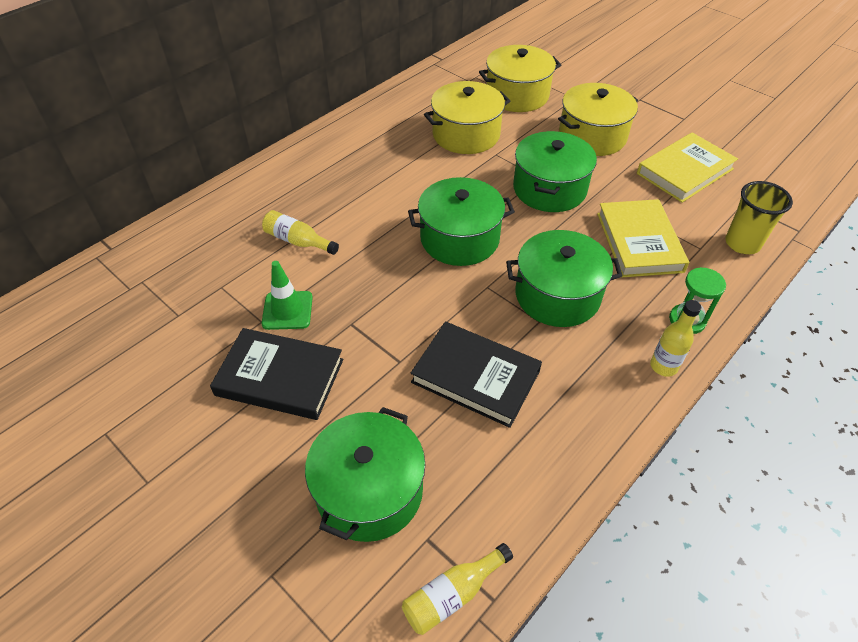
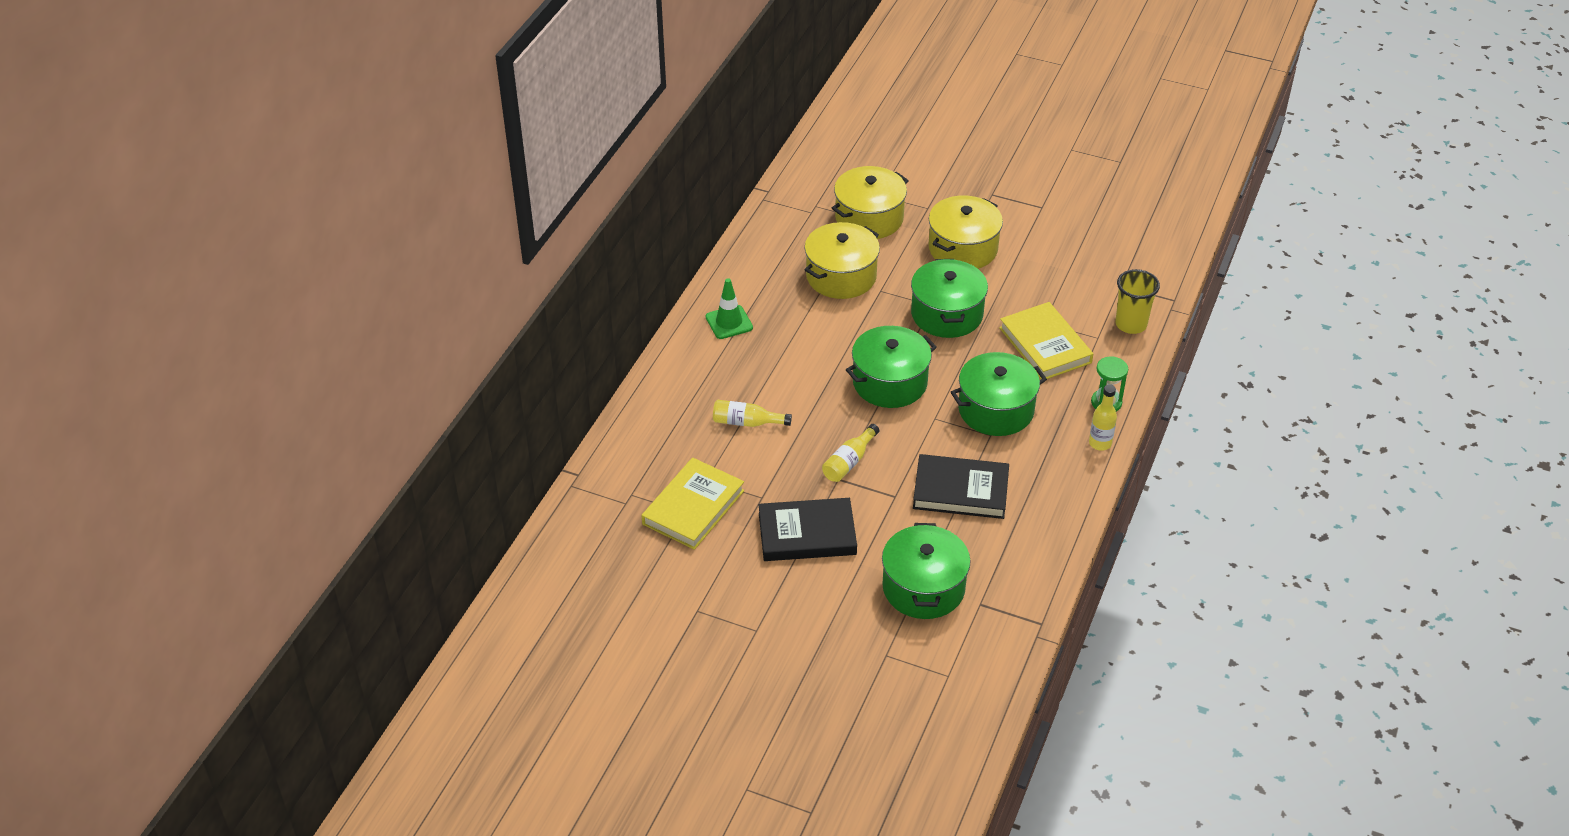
camera: 20 degrees left, 5 degrees down
(287, 310) = (778, 483): green traffic cone -> green traffic cone (729, 322)
(452, 594) = (1013, 628): yellow bottle -> yellow bottle (849, 462)
(685, 171) = (1061, 265): yellow book -> yellow book (693, 507)

